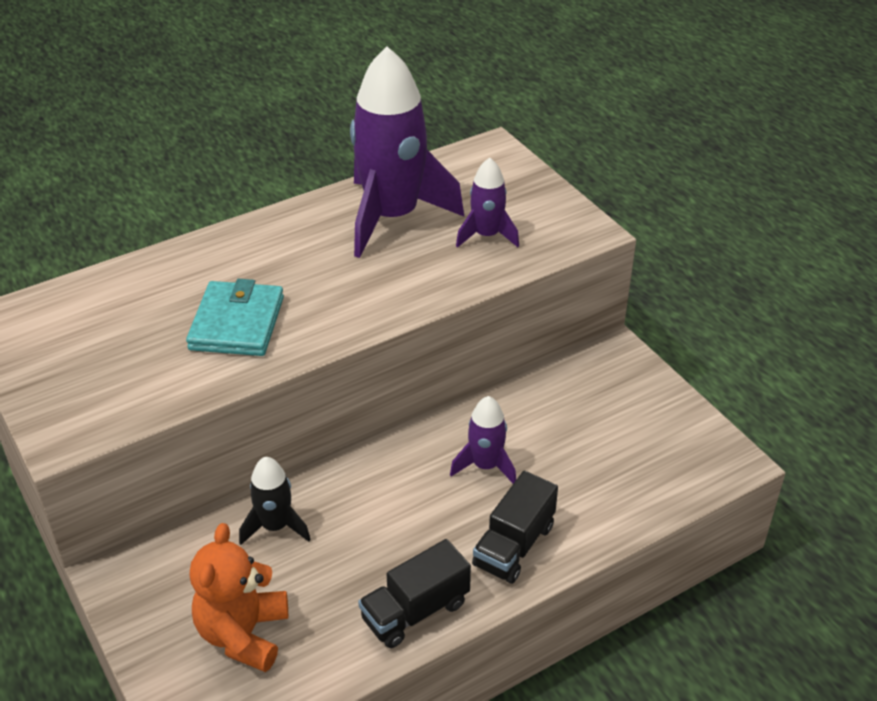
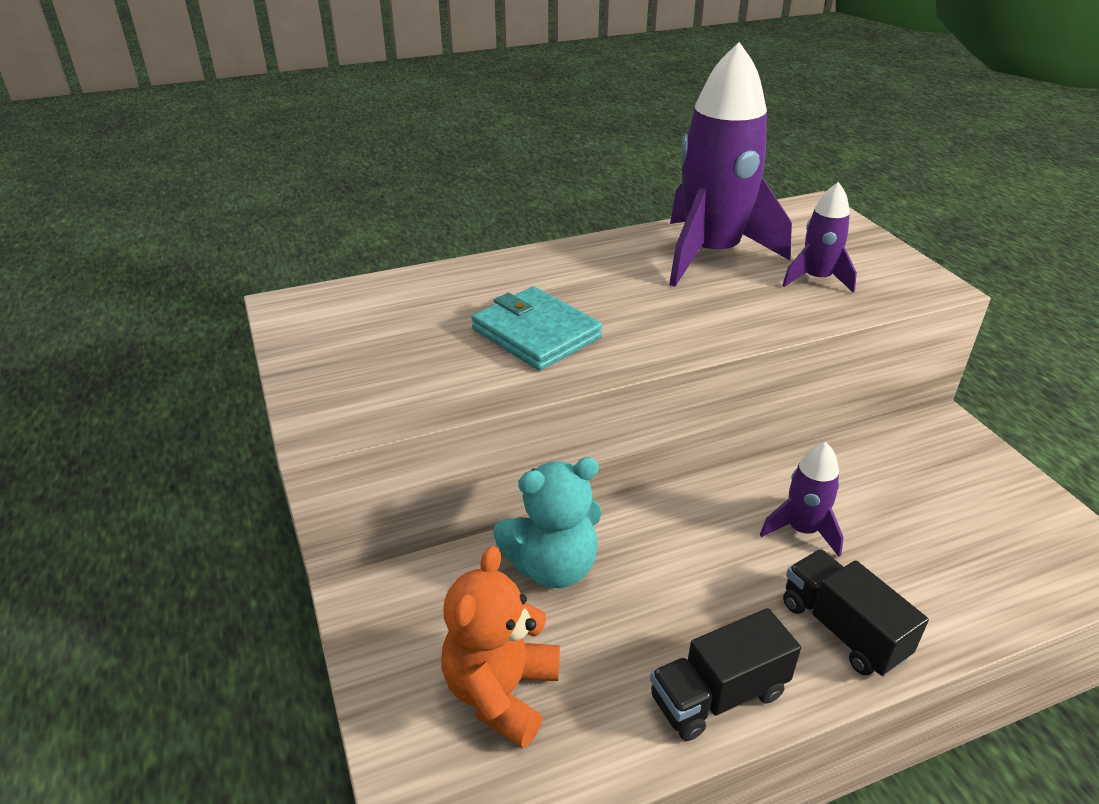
camera: 10 degrees right, 5 degrees down
(237, 323) = (536, 334): turquoise wallet -> turquoise wallet turned 60 degrees counterclockwise
(275, 526) = (553, 566): black rocket -> turquoise teddy bear
(514, 545) = (842, 629): black truck -> black truck turned 105 degrees clockwise

